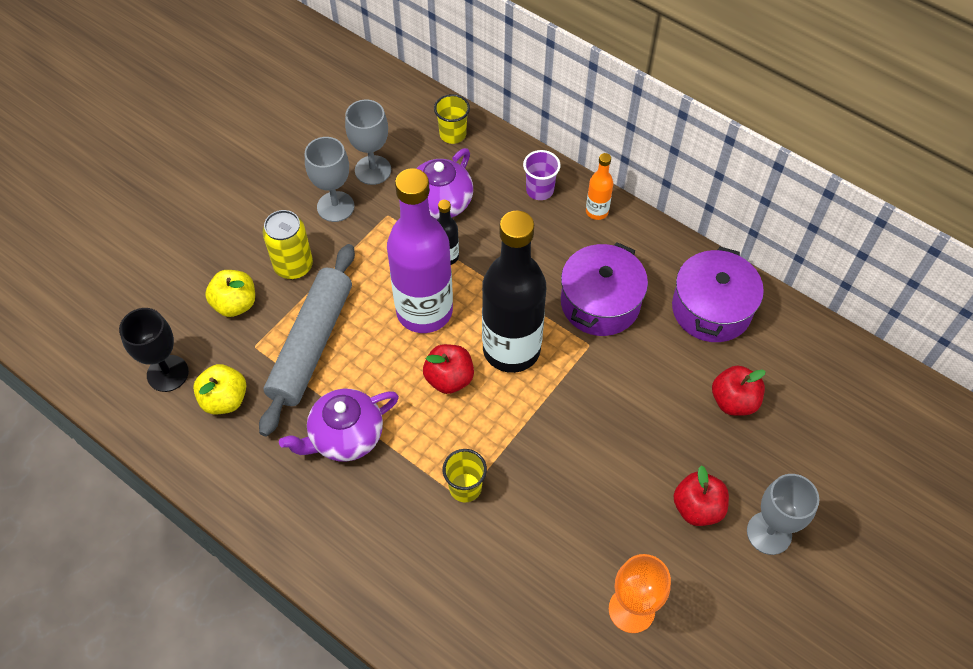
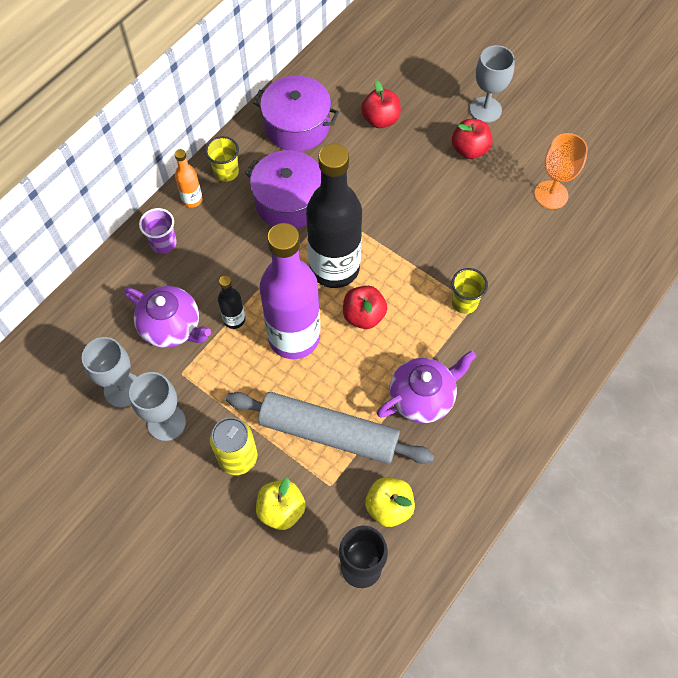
camera: 90 degrees left, 5 degrees up
(345, 436) = (423, 397): purple teapot -> purple teapot turned 90 degrees counterclockwise
(453, 134) = (85, 317): yellow cup -> yellow cup (226, 172)

